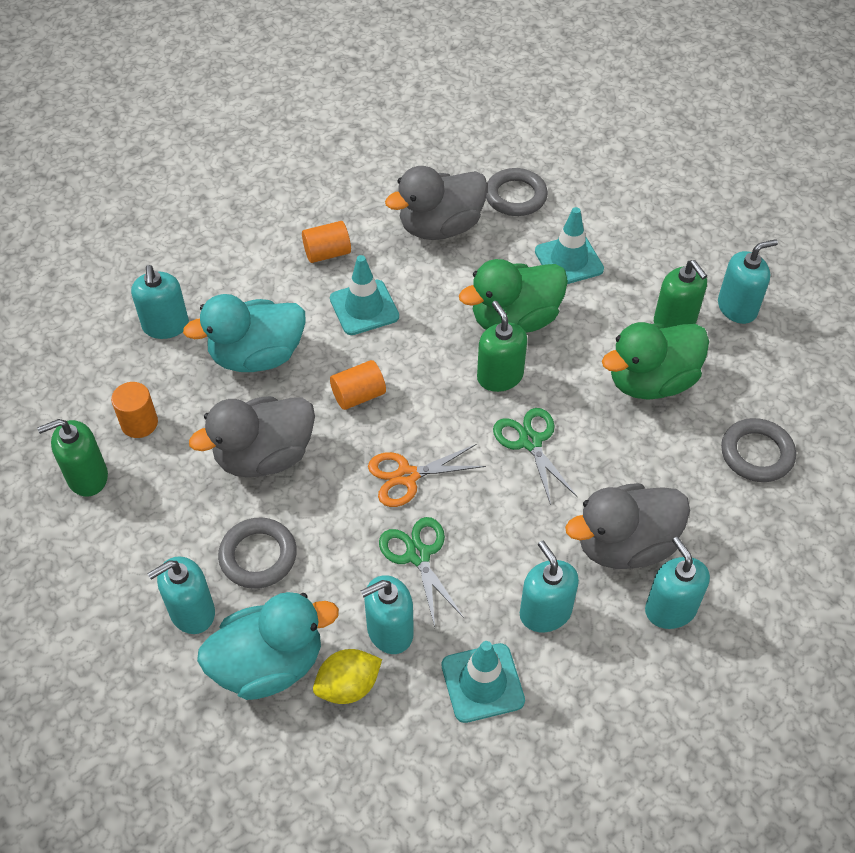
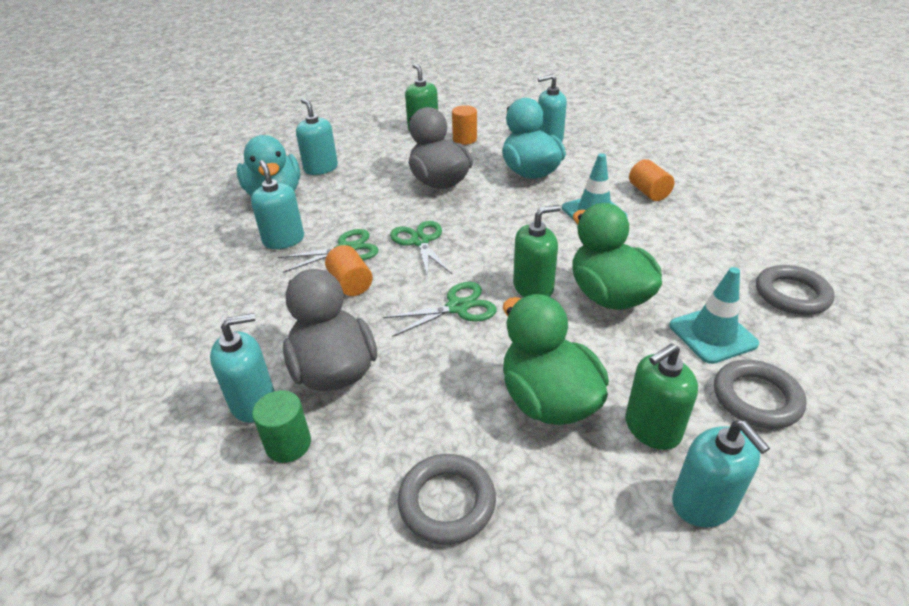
camera: 90 degrees right, 15 degrees down
(258, 556) = (357, 186): grey ring -> grey ring (756, 398)
(348, 686) = (247, 226): yellow lemon -> none
(358, 395) = (499, 215): orange cylinder -> orange cylinder (350, 283)
(407, 476) = (420, 241): orange scissors -> green scissors
(440, 227) = (714, 247): grey duck -> none
(482, 683) = (225, 284): turquoise traffic cone -> none
(545, 612) = (275, 317): turquoise soap dispenser -> none
(715, 570) = (288, 444): none -> green cylinder

